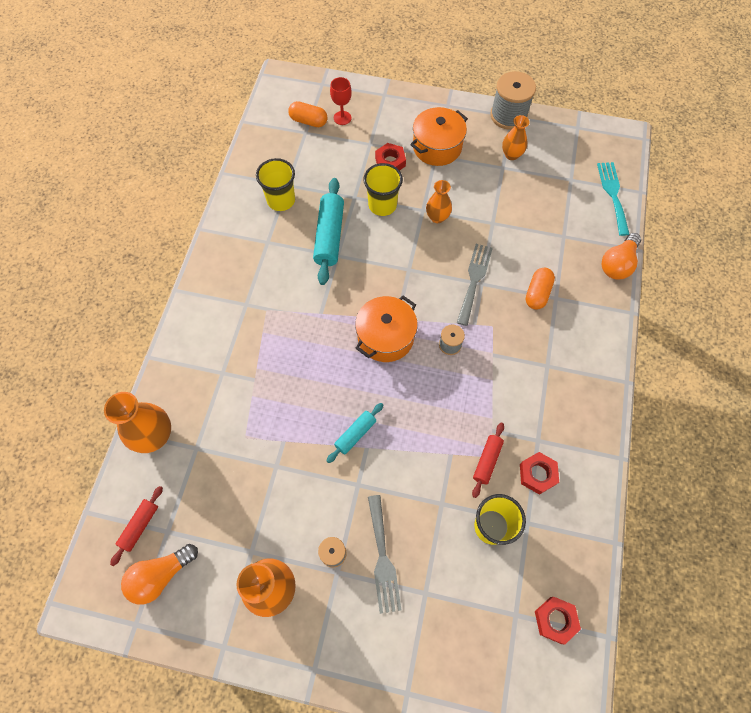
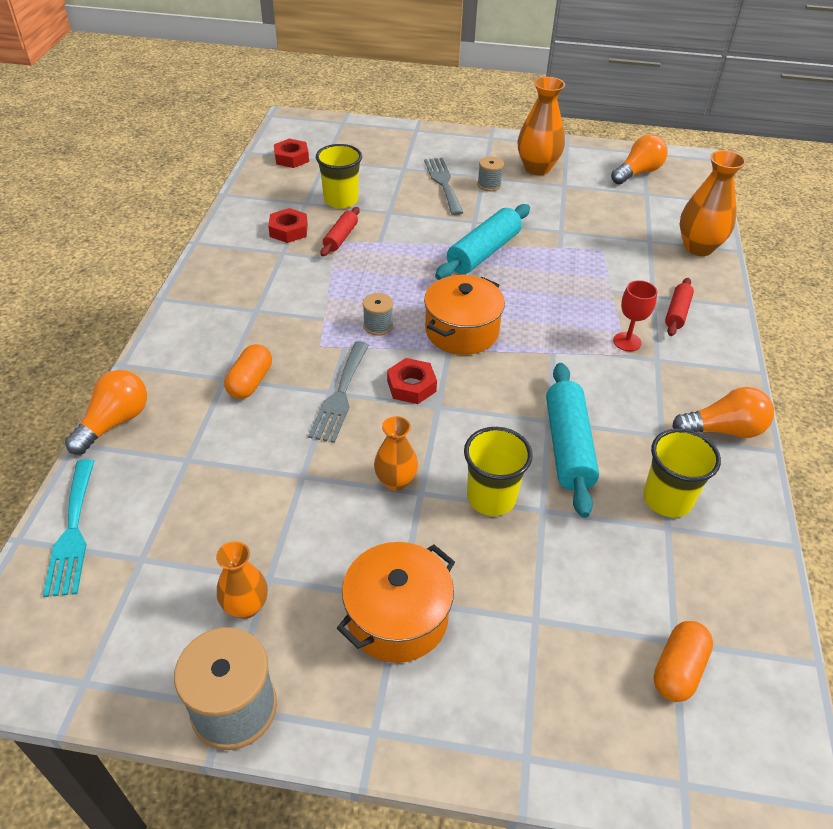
camera: 175 degrees right, 20 degrees down
(139, 526) = (674, 196): red rolling pin -> red rolling pin (677, 313)
(226, 244) = (723, 430): none -> orange light bulb
(308, 121) = (678, 669): orange capsule -> orange capsule turned 75 degrees counterclockwise
(342, 118) = (608, 682): red goblet -> red goblet (627, 342)
(355, 434) = (484, 252): turquoise rolling pin -> turquoise rolling pin, size x1.75
(390, 162) = (488, 580): red nut -> red nut (411, 386)

